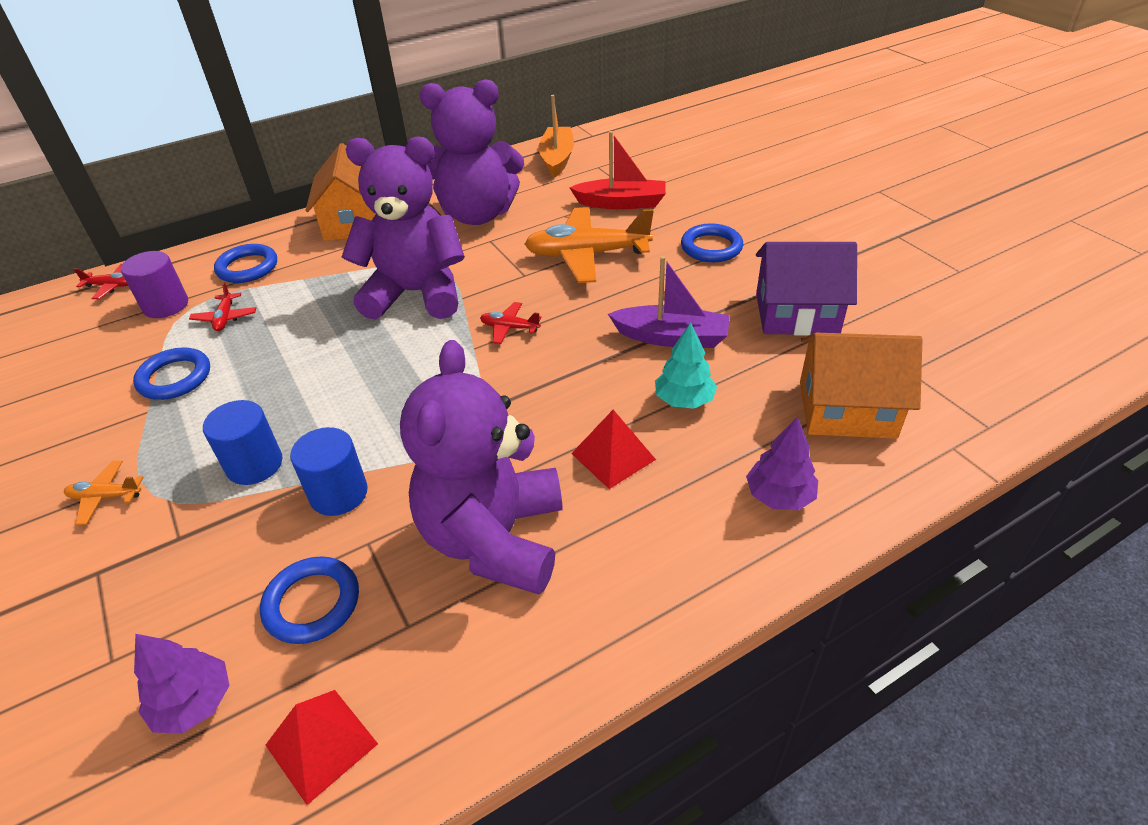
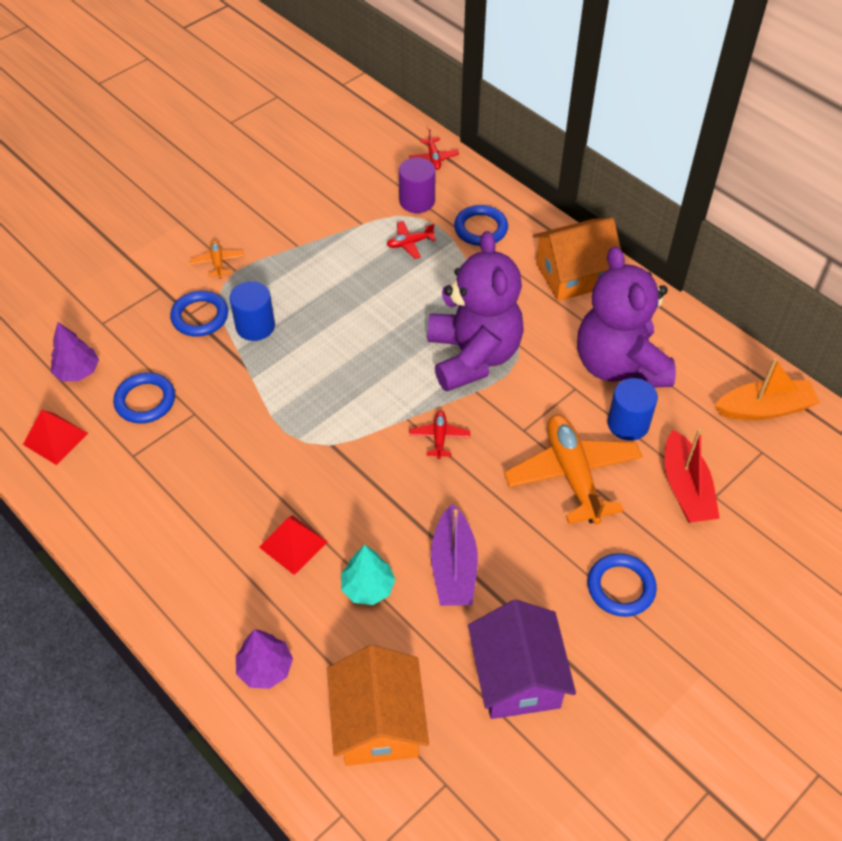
camera: 75 degrees right, 10 degrees up
(175, 378) = (334, 245): blue ring -> blue ring (200, 316)
(338, 494) = (234, 383): blue cylinder -> blue cylinder (628, 424)
(494, 538) = (204, 484): purple teddy bear -> none

